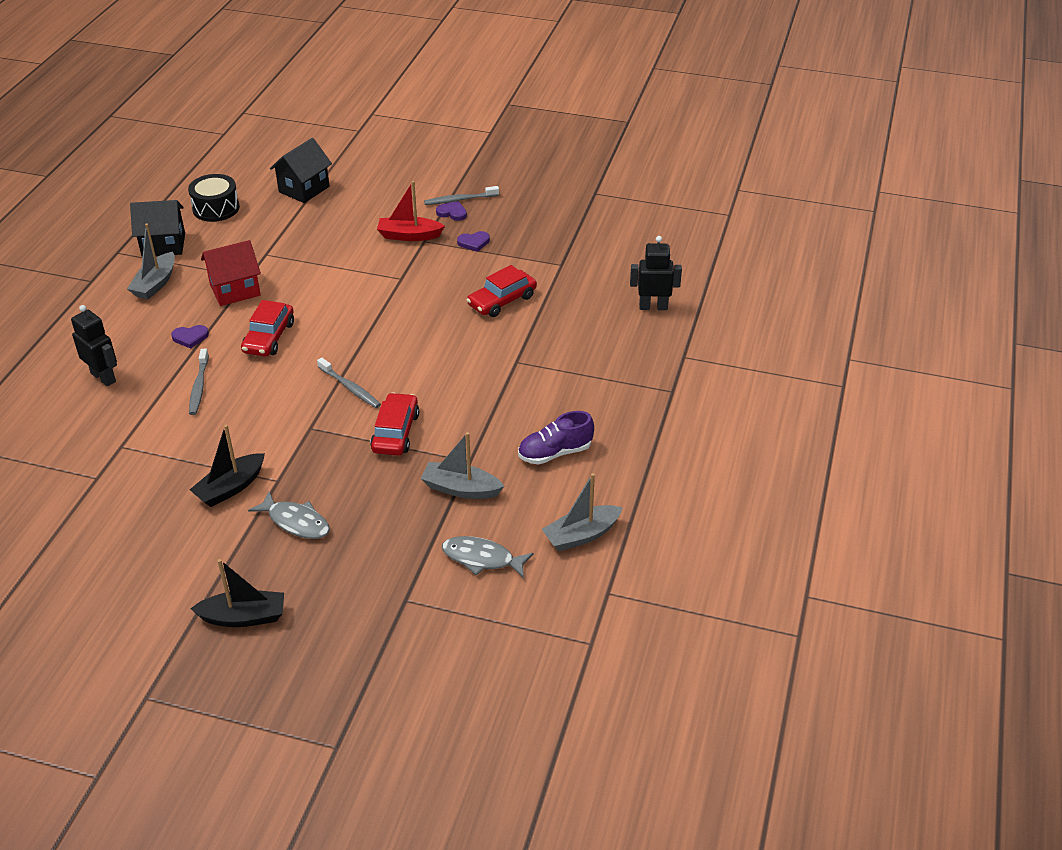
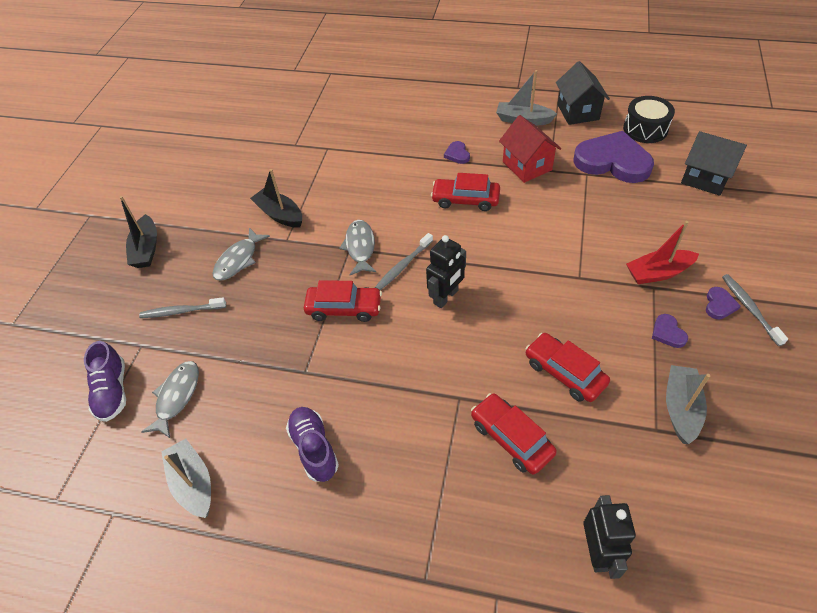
camera: 90 degrees right, 10 degrees up
(103, 377) = (403, 121): black robot -> black robot (446, 297)
(199, 387) = (396, 172): grey toothbrush -> grey toothbrush (181, 311)
(255, 235) = (613, 161): none -> purple heart
(311, 419) = (360, 247): none -> grey fish
(409, 235) = (658, 273): red boat -> red boat turned 105 degrees counterclockwise
(461, 489) = (267, 369): grey boat -> grey boat (681, 408)
(465, 616) = (112, 391): none -> purple shoe
(559, 336) = (511, 438): none -> red car

